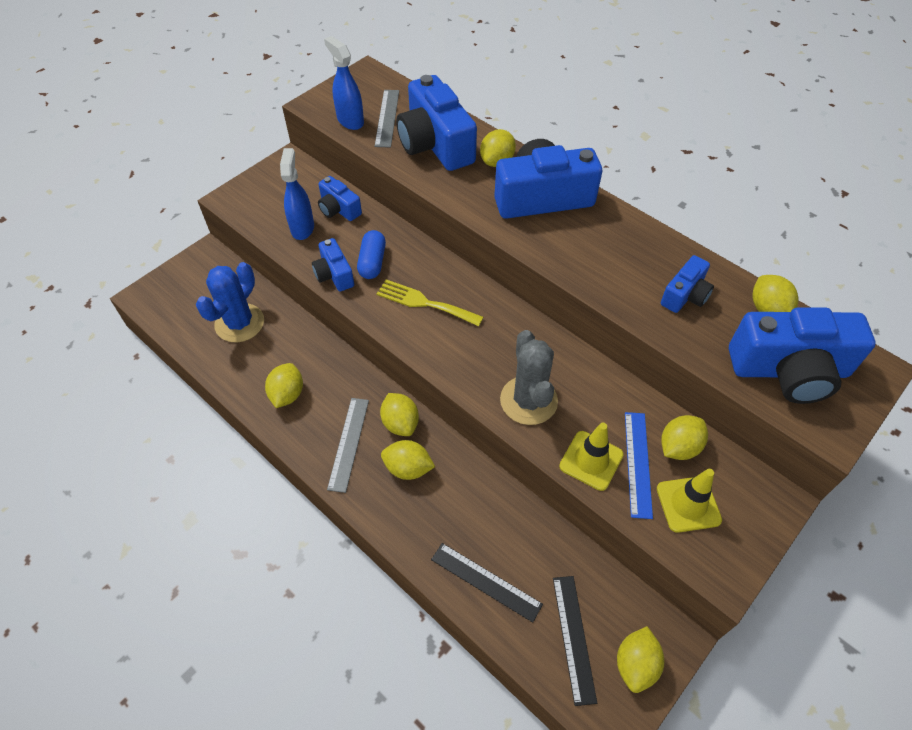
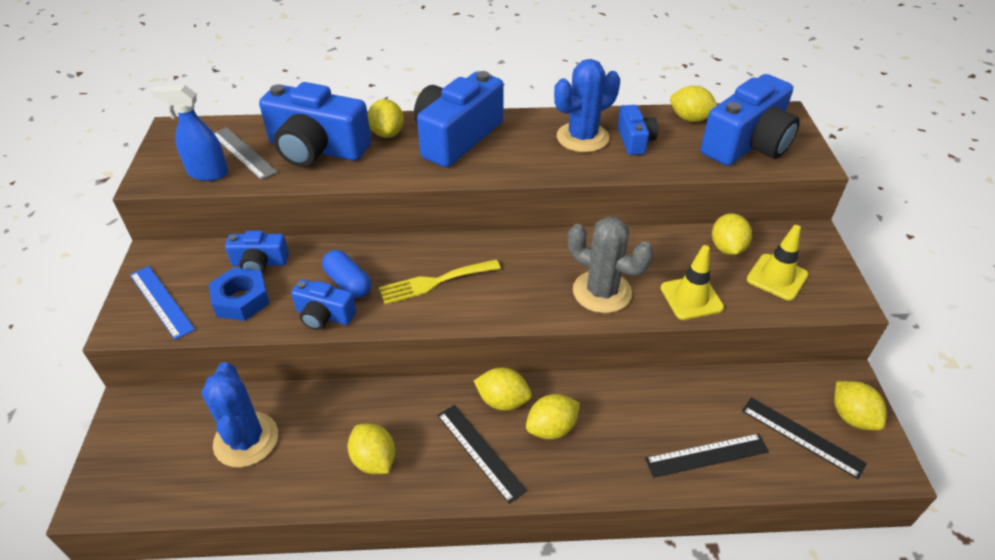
camera: 45 degrees left, 10 degrees down
(302, 228) = (241, 300): blue spray bottle -> blue nut
(348, 443) = (480, 452): grey ruler -> black ruler
(638, 463) = (719, 276): blue ruler -> blue ruler (161, 301)
(642, 263) = (582, 137): none -> blue cactus

